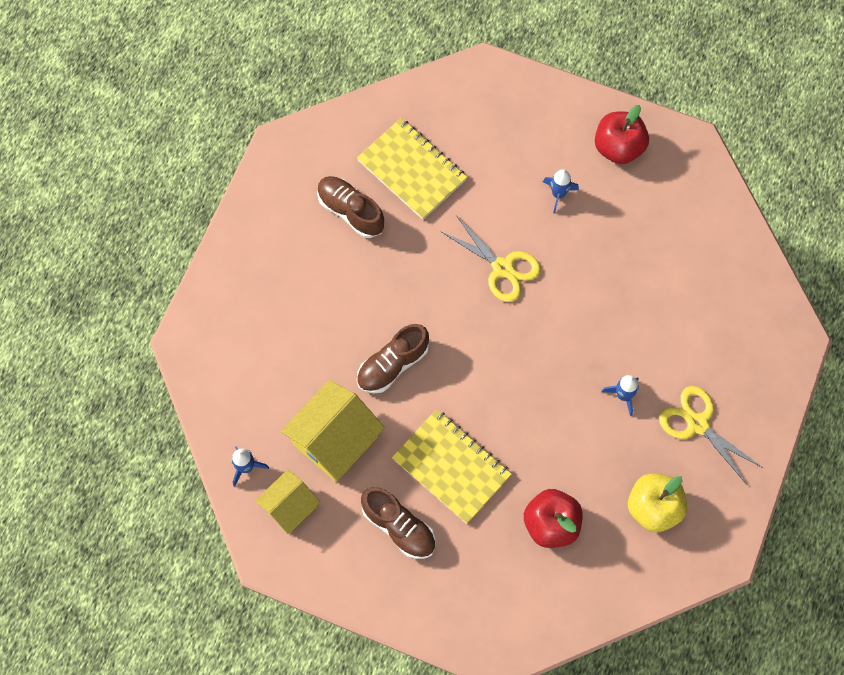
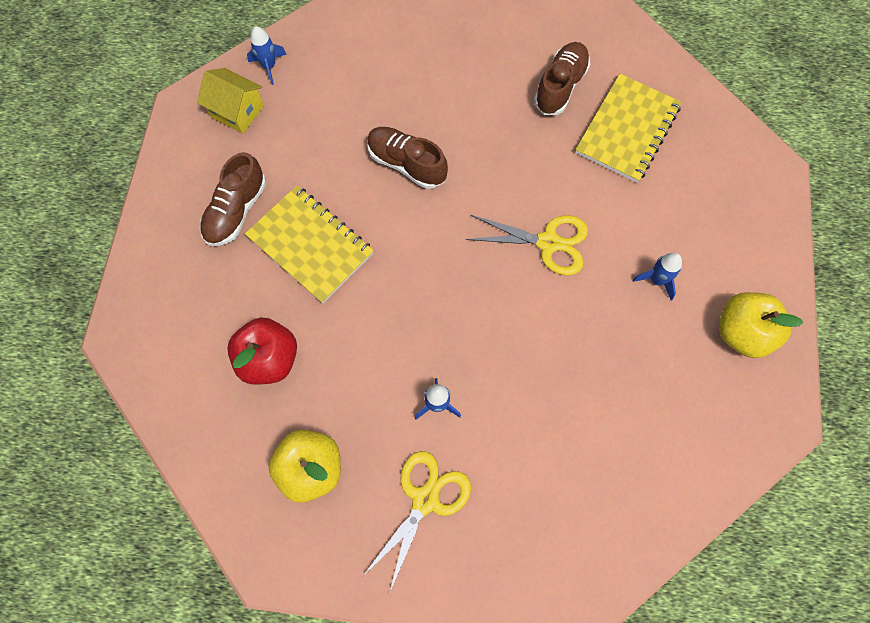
camera: 75 degrees right, 0 degrees up
(335, 440) = (313, 133): yellow house -> none
(451, 467) = (310, 245): yellow notebook -> yellow notebook turned 75 degrees counterclockwise
(502, 268) = (548, 243): yellow scissors -> yellow scissors turned 105 degrees counterclockwise
(618, 147) = (742, 332): red apple -> yellow apple

